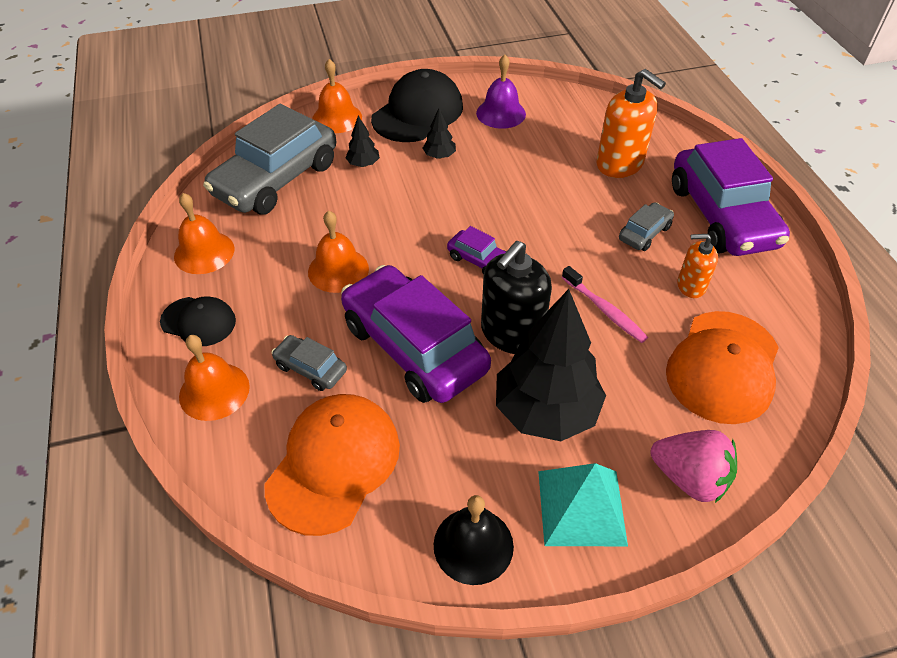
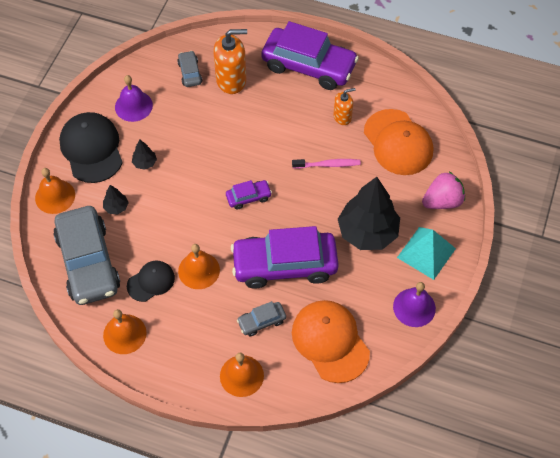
camera: 55 degrees left, 10 degrees up
(198, 321) = (182, 361): black cap -> black cap (151, 281)
(473, 545) = (414, 307): black bell -> purple bell
(511, 333) = (310, 215): black soap dispenser -> none
(644, 233) = (292, 109): grey car -> grey car (190, 73)
(691, 286) = (342, 117): orange soap dispenser -> orange soap dispenser turned 150 degrees counterclockwise

